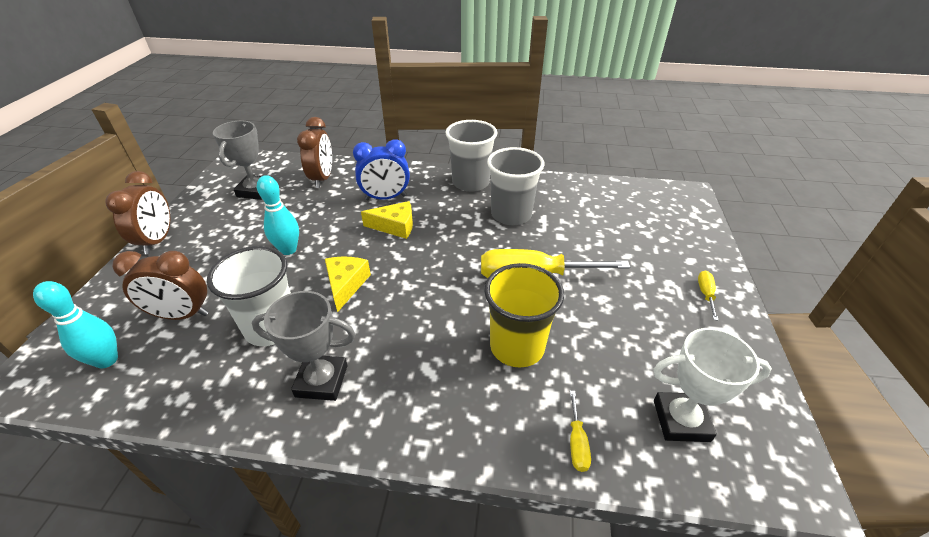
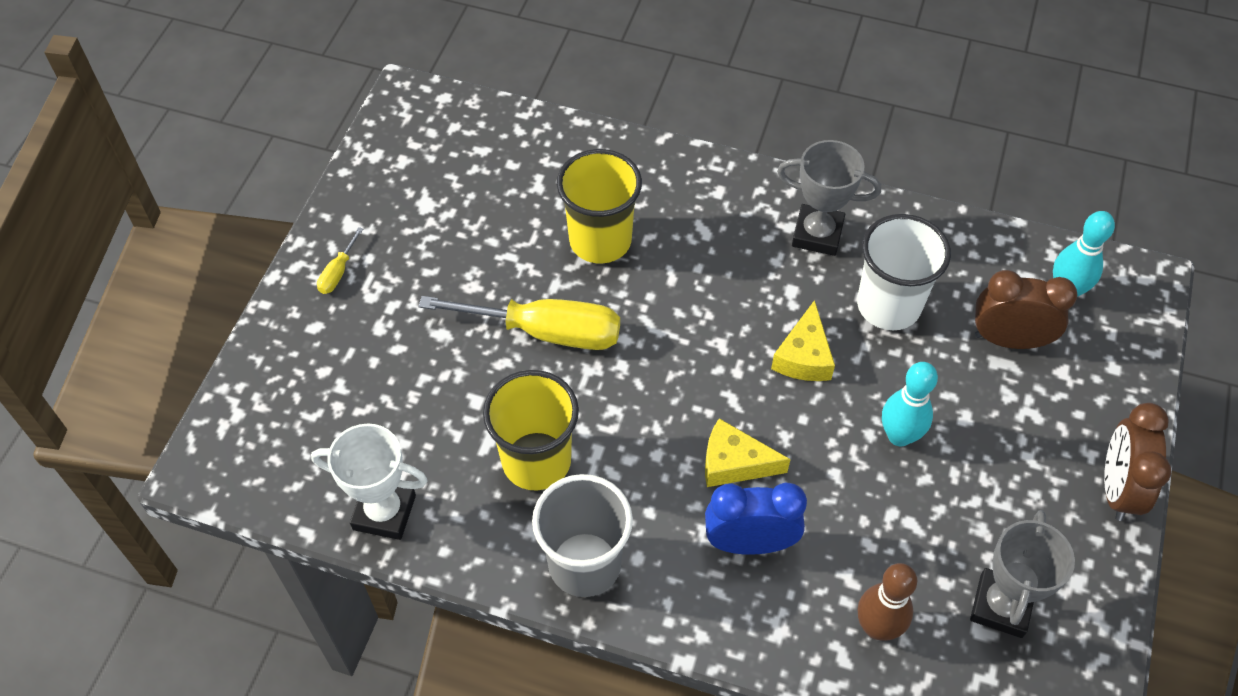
camera: 170 degrees left, 15 degrees up
(322, 178) = (877, 627): brown clock -> brown bowling pin
(511, 215) = (536, 461): grey cup -> yellow cup
(577, 442) = (575, 147): yellow screwdriver -> none
(681, 420) = (469, 150): white trophy -> white trophy (384, 512)

